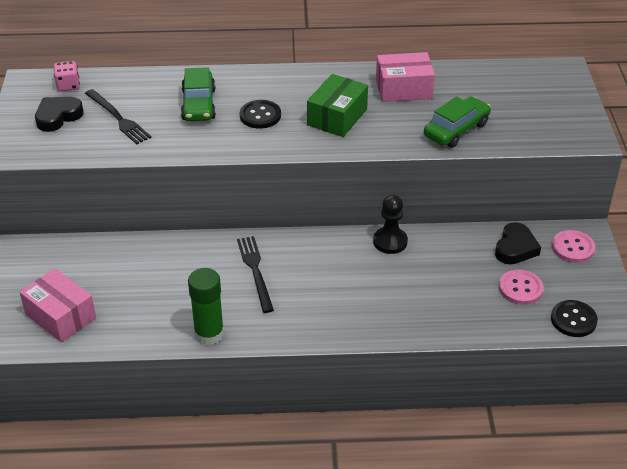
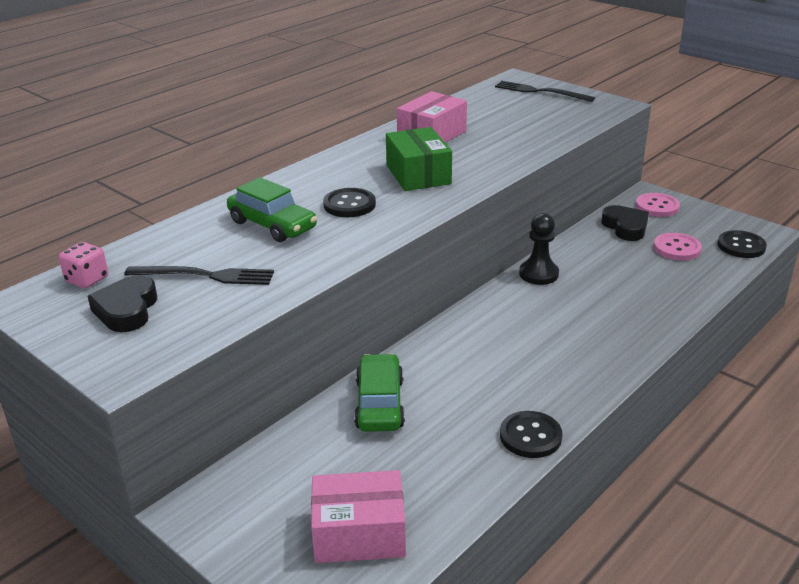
camera: 45 degrees left, 10 degrees down
(209, 334) = (530, 436): green glue stick -> black button
(255, 271) = (476, 361): black fork -> black fork (540, 92)
(456, 130) = (523, 140): green car -> green car (380, 404)

